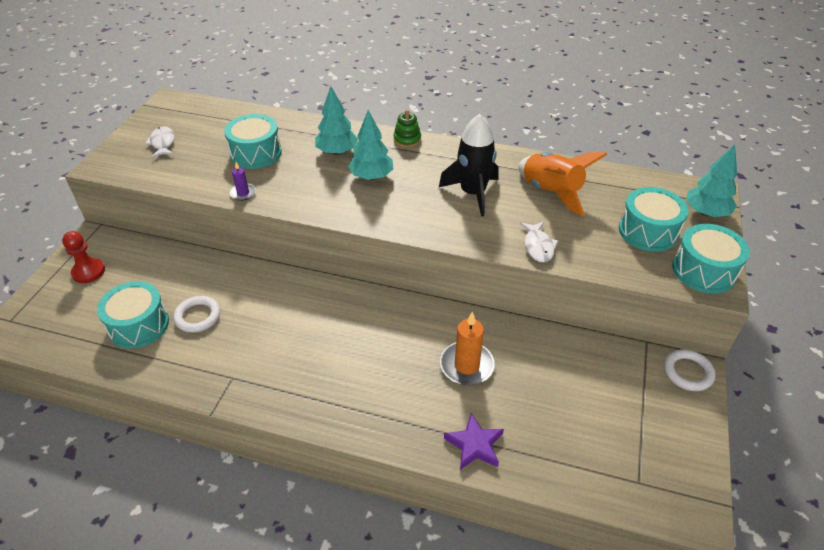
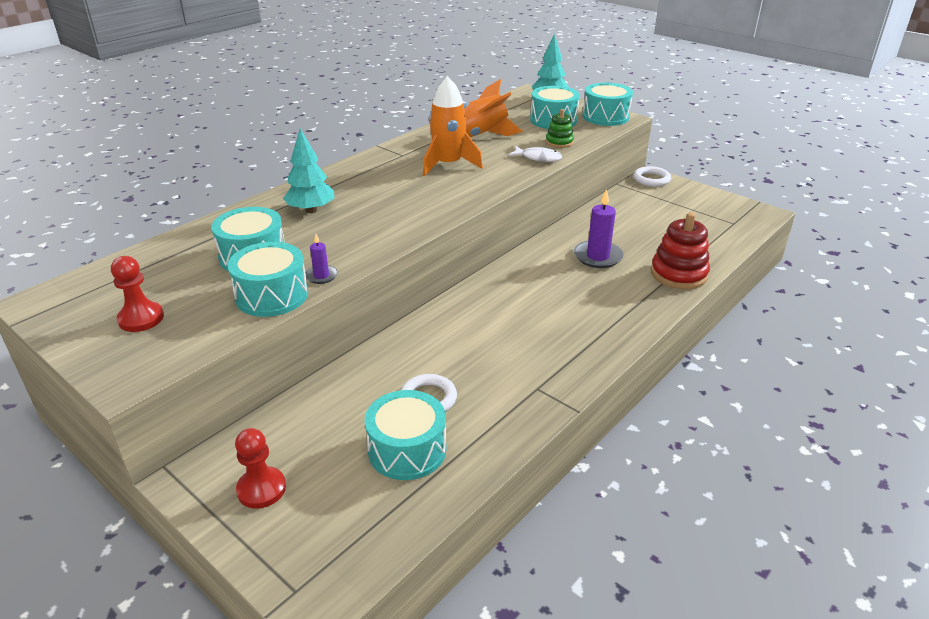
camera: 65 degrees left, 10 degrees down
(163, 143) = (141, 318): white fish -> red pawn
(208, 182) = (272, 295): none -> turquoise drum
(371, 177) = (374, 201): turquoise tree -> none
(407, 140) = (335, 173): green stacking toy -> green stacking toy (559, 142)
(466, 365) = (598, 256): orange candle -> purple candle
(473, 193) = (448, 165): black rocket -> orange rocket
(474, 445) = (678, 274): purple star -> red stacking toy

